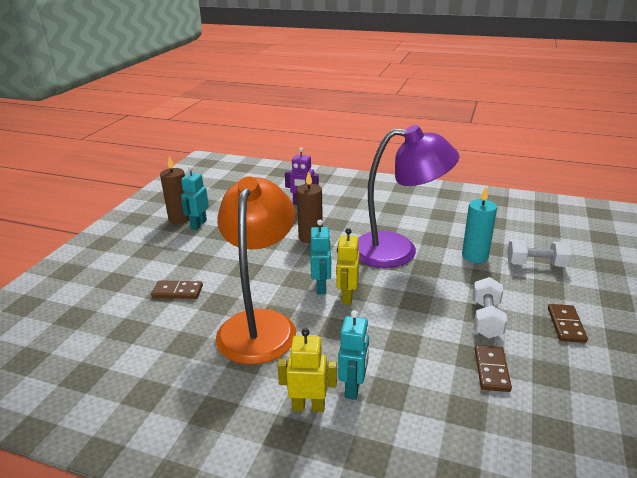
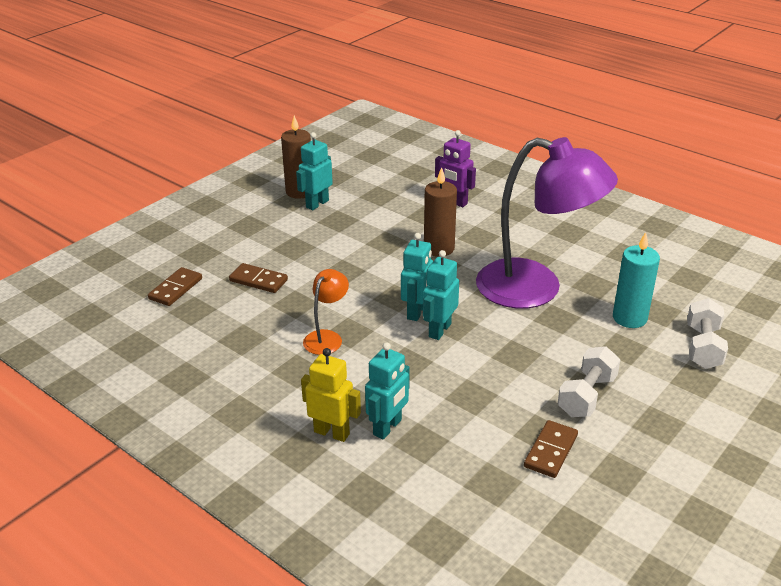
camera: 20 degrees right, 5 degrees up
(260, 324) = (327, 337): orange lamp -> orange lamp, size x0.43
(347, 297) = (439, 330): yellow robot -> turquoise robot
(536, 264) = (703, 347): white dumbbell -> white dumbbell turned 75 degrees clockwise
(566, 325) = (681, 427): brown domino -> brown domino (176, 289)

